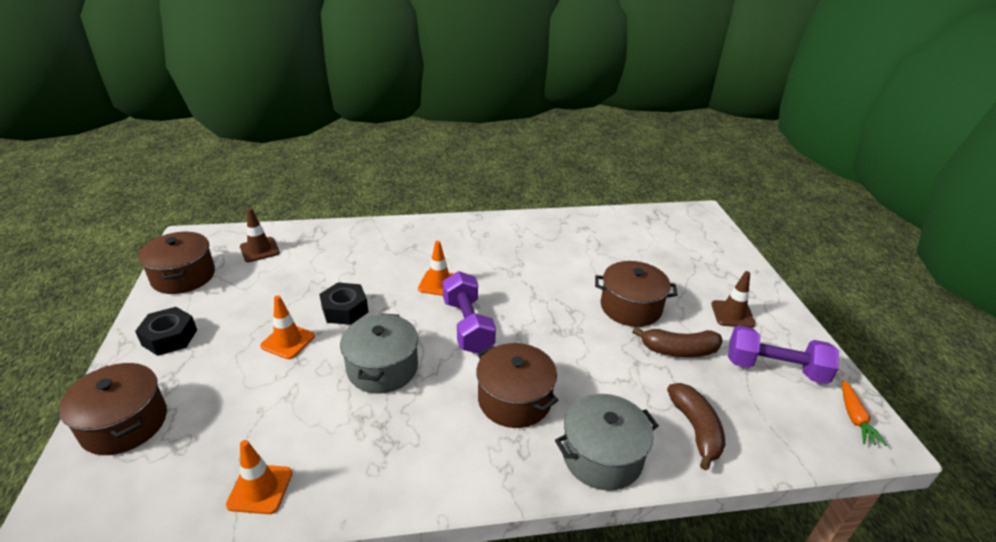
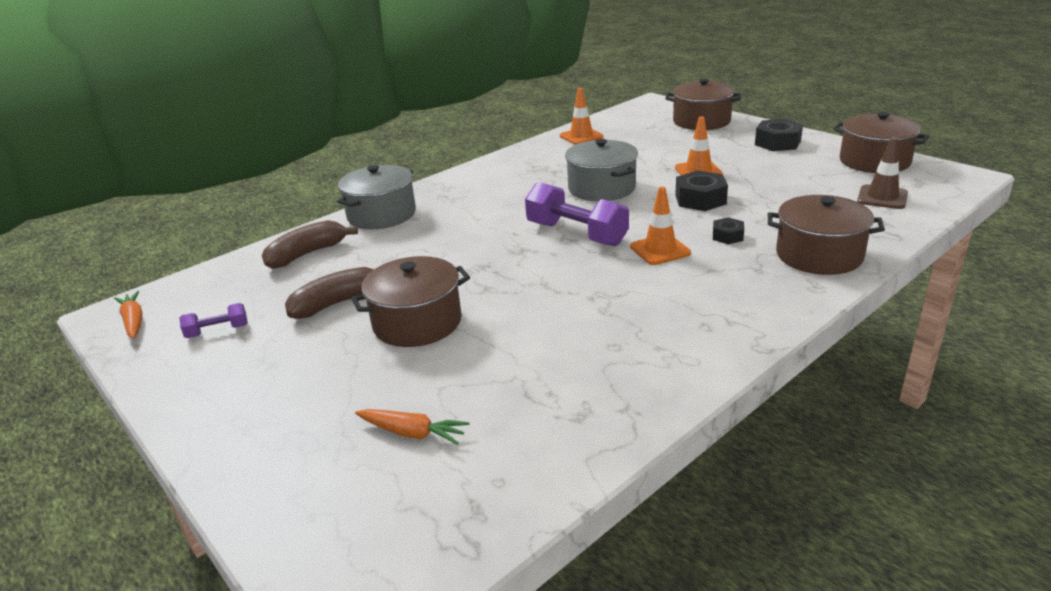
camera: 150 degrees right, 5 degrees down
(388, 272) = (727, 236): none -> black nut
(514, 399) = (475, 213): brown pot -> brown pot (819, 255)
(661, 251) = (412, 433): none -> orange carrot
(695, 429) = (307, 254): brown banana -> brown banana turned 90 degrees clockwise
(732, 314) = (271, 374): brown traffic cone -> none
(775, 369) = (217, 331): purple dumbbell -> purple dumbbell, size x0.49

